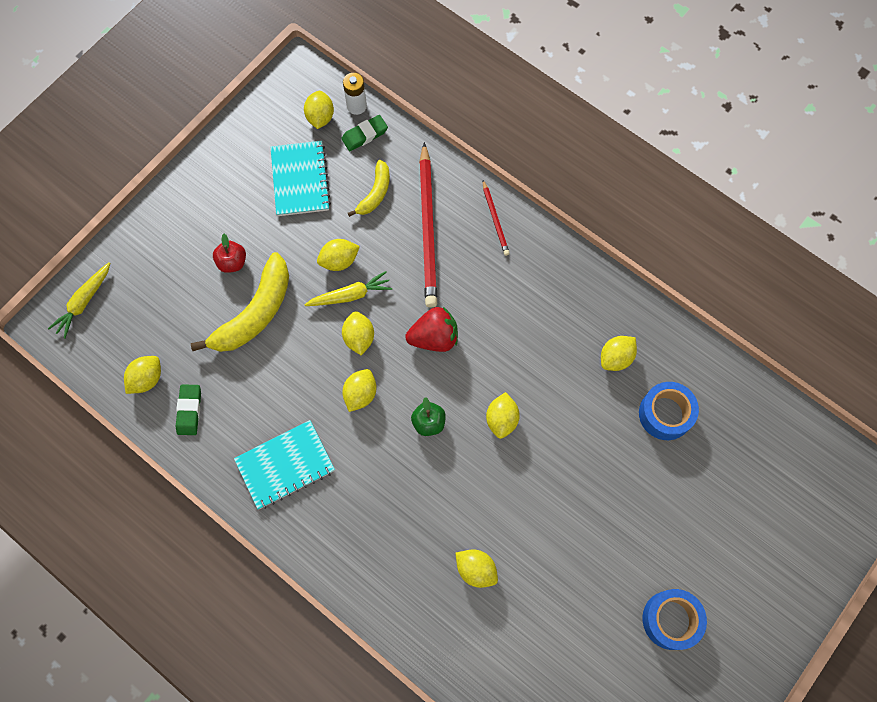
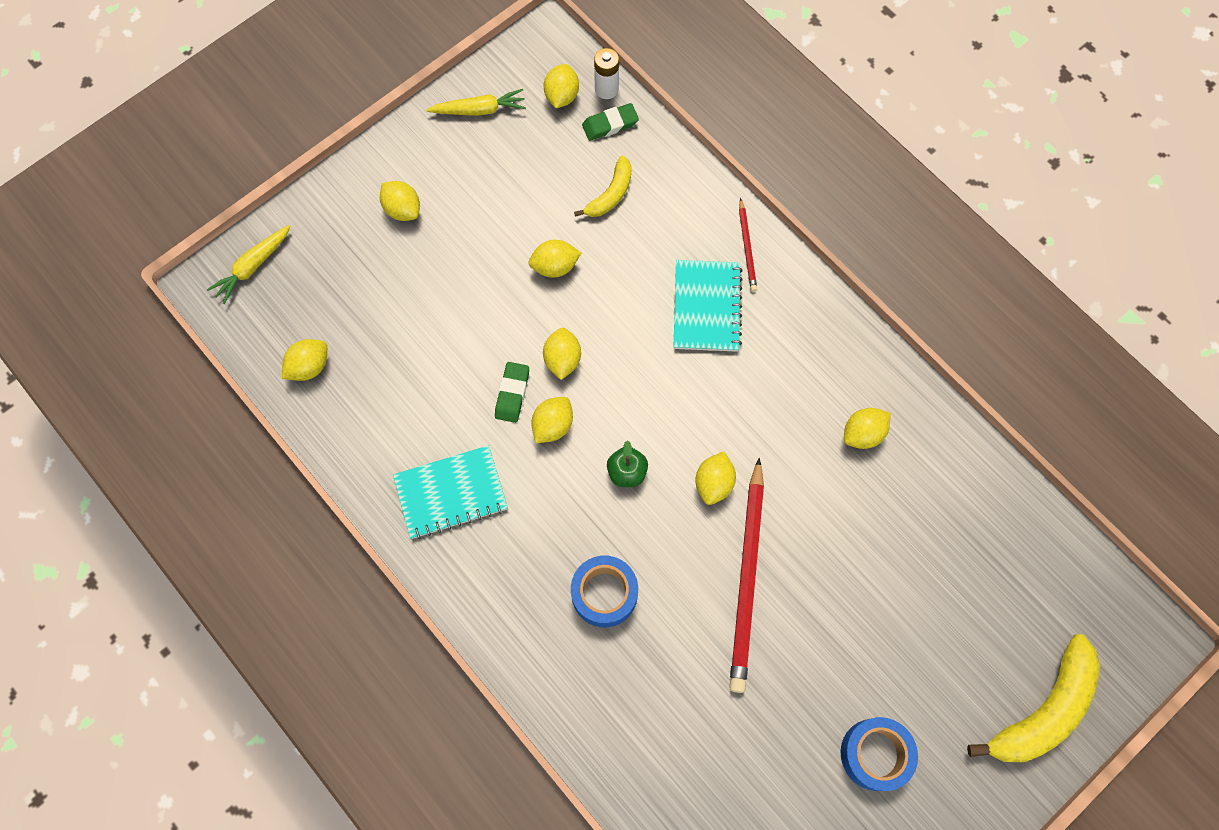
camera: 10 degrees right, 0 degrees up
(189, 410) = (351, 411): green eraser -> green eraser (512, 393)
(232, 262) = (430, 248): red apple -> none
(255, 313) = (446, 311): yellow banana -> yellow banana (1042, 710)
(300, 180) = (525, 165): turquoise notebook -> turquoise notebook (706, 307)
(350, 295) = (560, 308): yellow carrot -> yellow carrot (479, 110)
(428, 228) = (666, 245): red pencil -> red pencil (747, 578)
(434, 337) = (650, 374): red strawberry -> none
(476, 569) = (652, 653): yellow lemon -> yellow lemon (402, 209)
(665, 414) = (911, 510): blue tape -> blue tape (604, 594)

